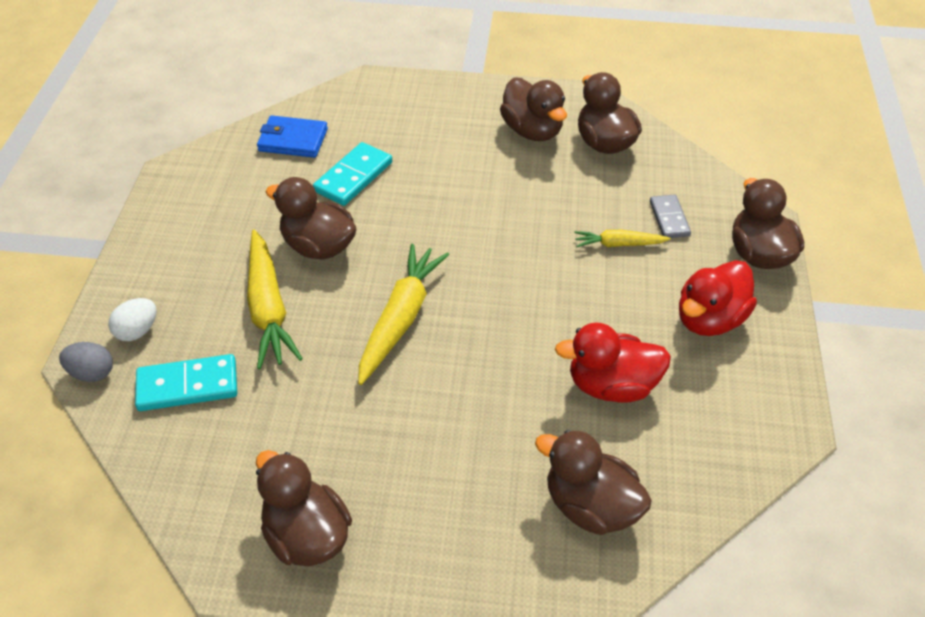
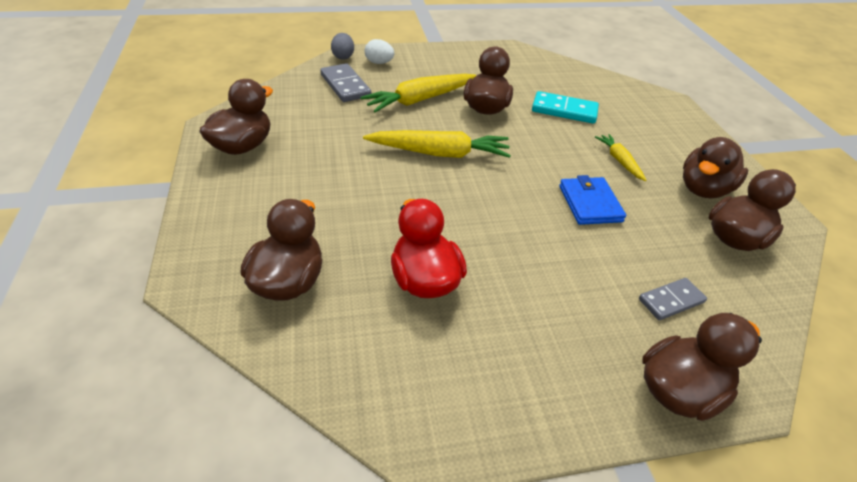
camera: 70 degrees right, 5 degrees down
(187, 386) = (345, 85): turquoise domino -> grey domino
(293, 140) = (578, 81): blue wallet -> blue wallet (590, 204)
(618, 244) = (604, 265): yellow carrot -> yellow carrot (619, 161)
(709, 319) = (548, 350): red duck -> none

